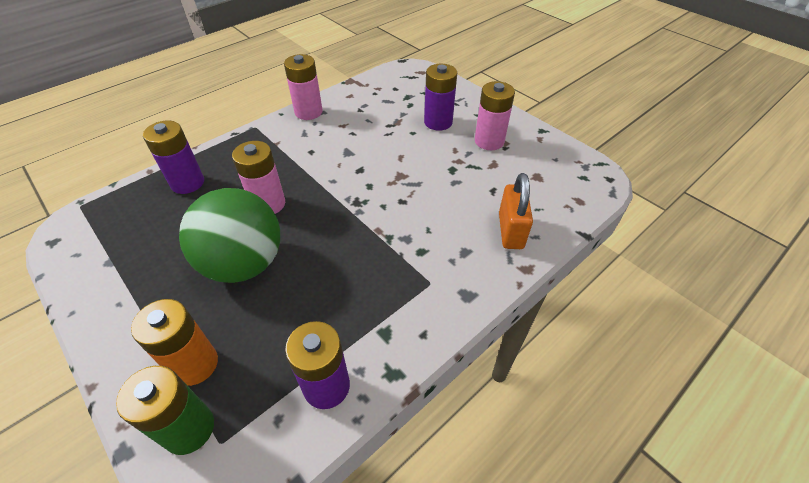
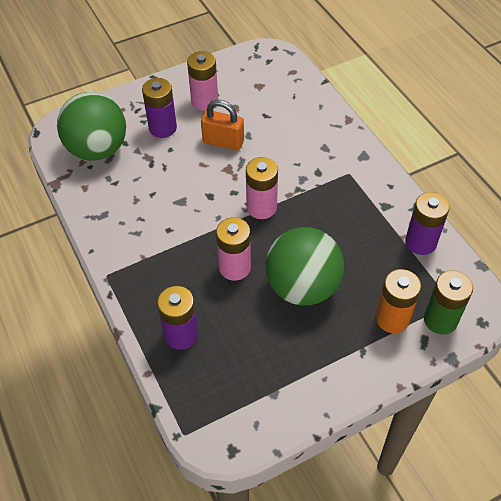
camera: 75 degrees left, 5 degrees up
(308, 112) = (100, 225): pink battery -> pink battery (261, 207)
(395, 92) = (98, 149): none -> green ball
(510, 231) = (312, 117): orange padlock -> orange padlock (223, 142)

